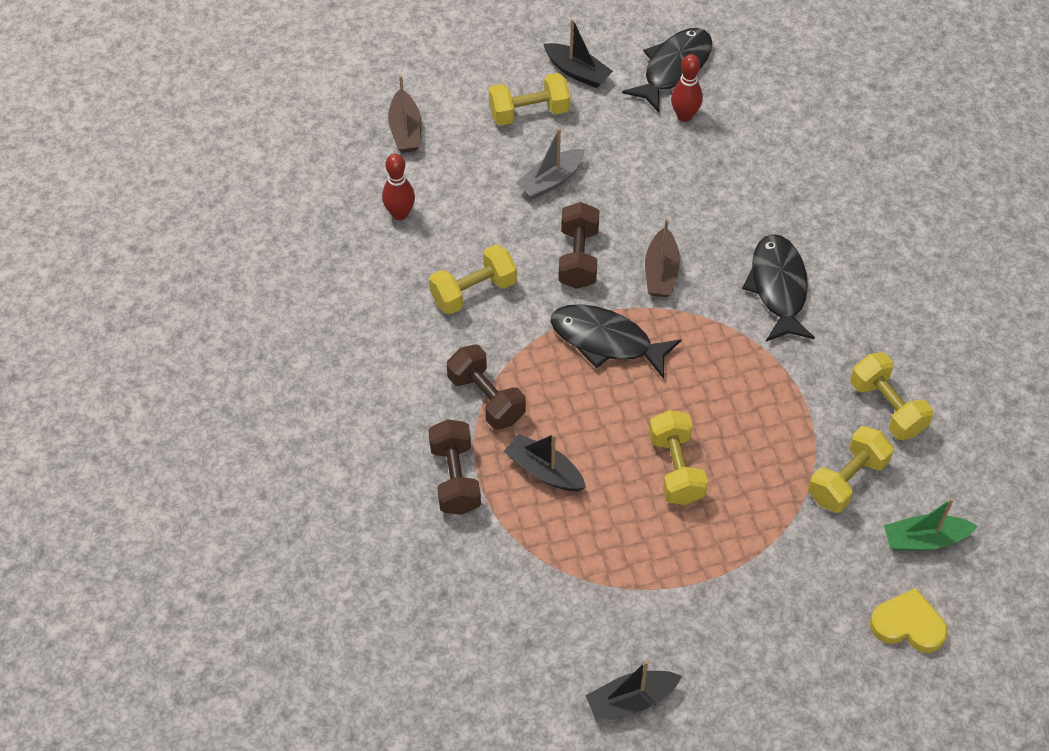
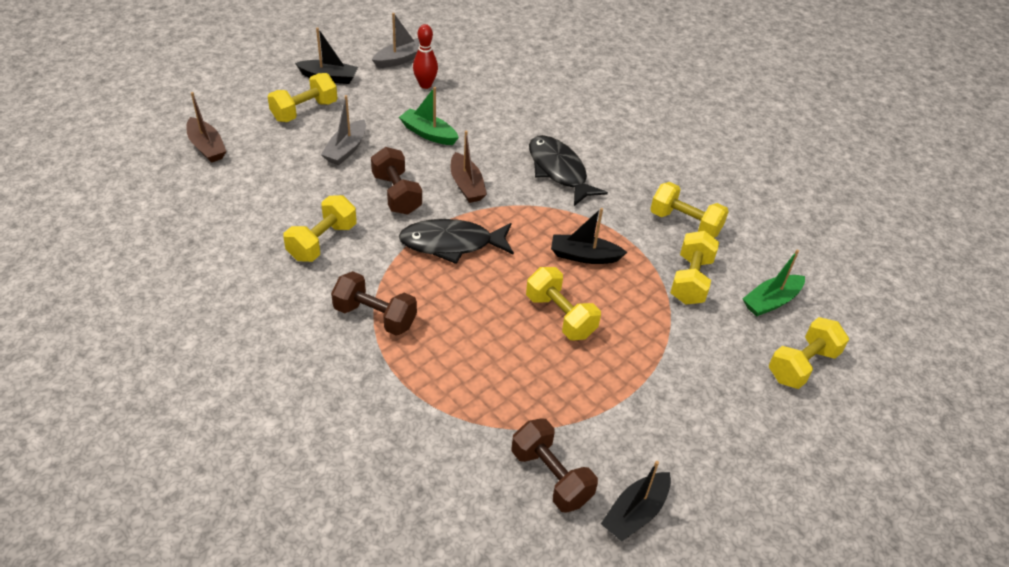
camera: 30 degrees left, 10 degrees down
(400, 214) = (230, 205): red bowling pin -> none
(455, 478) = (380, 388): brown dumbbell -> brown dumbbell (551, 476)
(544, 471) = (455, 355): black boat -> black boat (584, 256)
(653, 187) = (428, 133): none -> green boat
(674, 68) = (400, 59): black fish -> grey boat
(908, 624) = (802, 365): yellow heart -> yellow dumbbell

